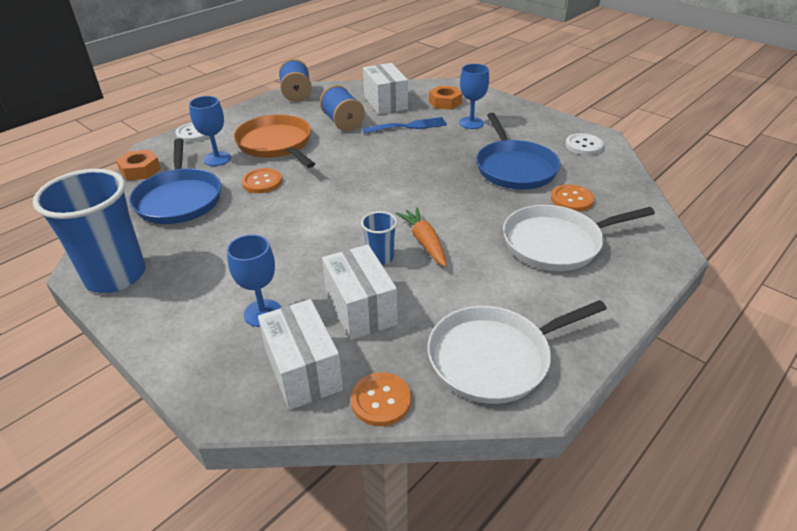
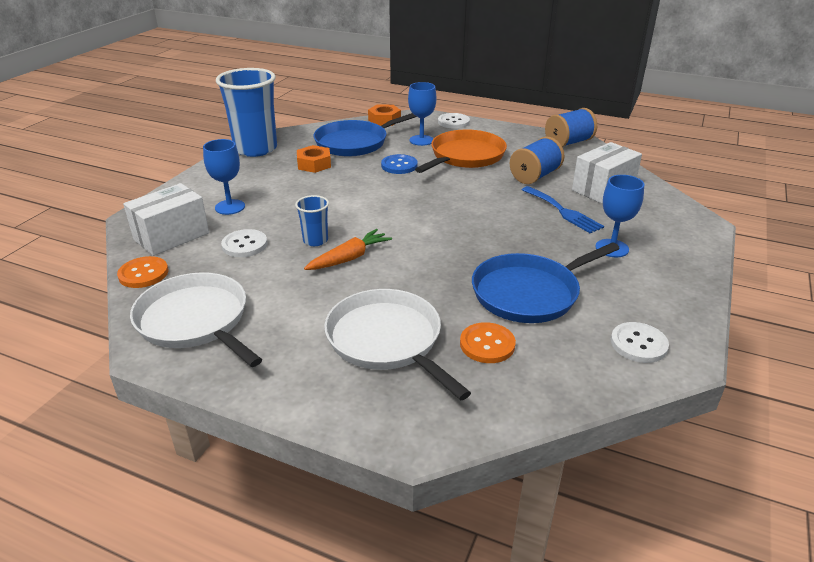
camera: 70 degrees right, 5 degrees down
(262, 182) = (399, 165): orange button -> blue button
(360, 309) = (244, 245): white box -> white button
(445, 102) = (646, 223): orange nut -> orange nut (314, 164)

